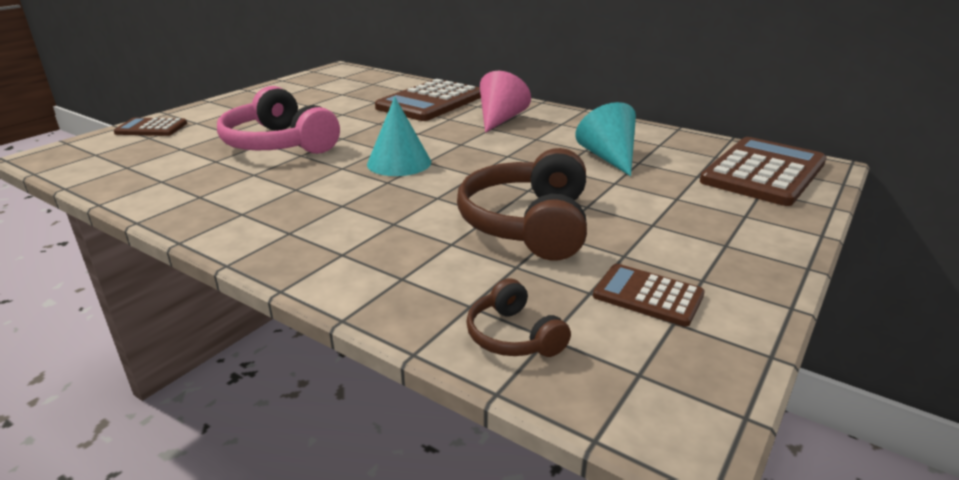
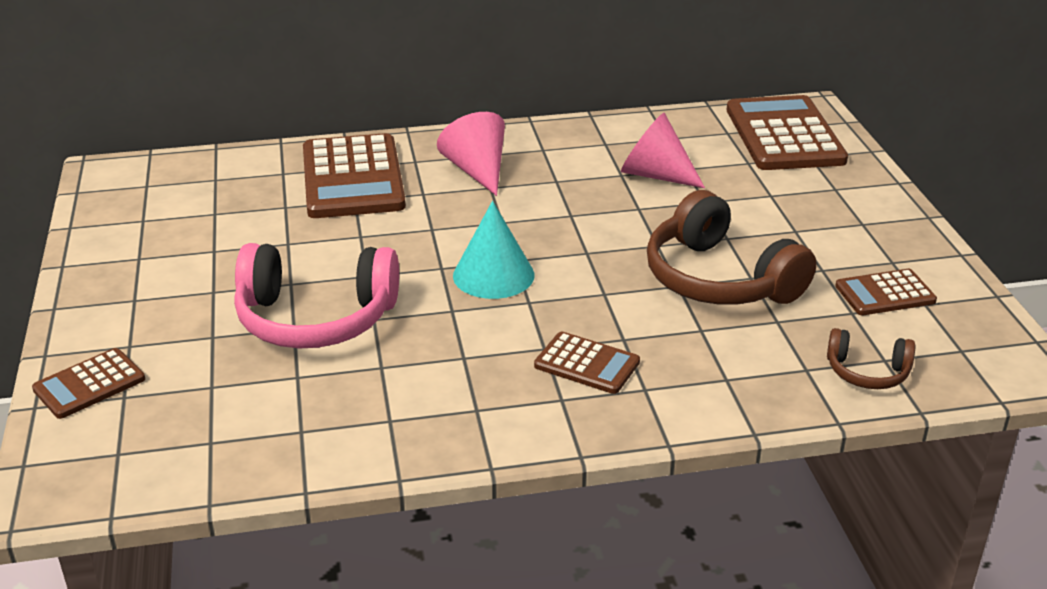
camera: 45 degrees left, 5 degrees up
(343, 224) = (587, 364): none -> brown calculator
(608, 158) = (655, 175): turquoise cone -> pink cone

